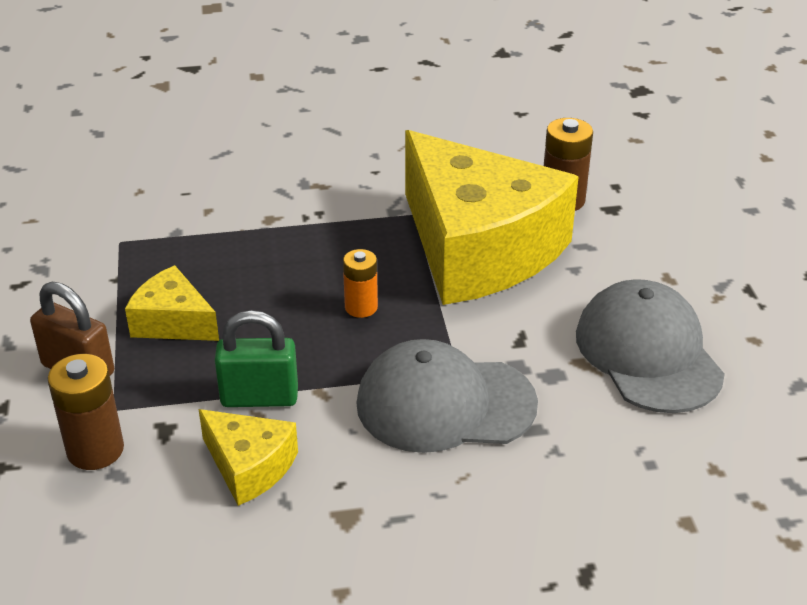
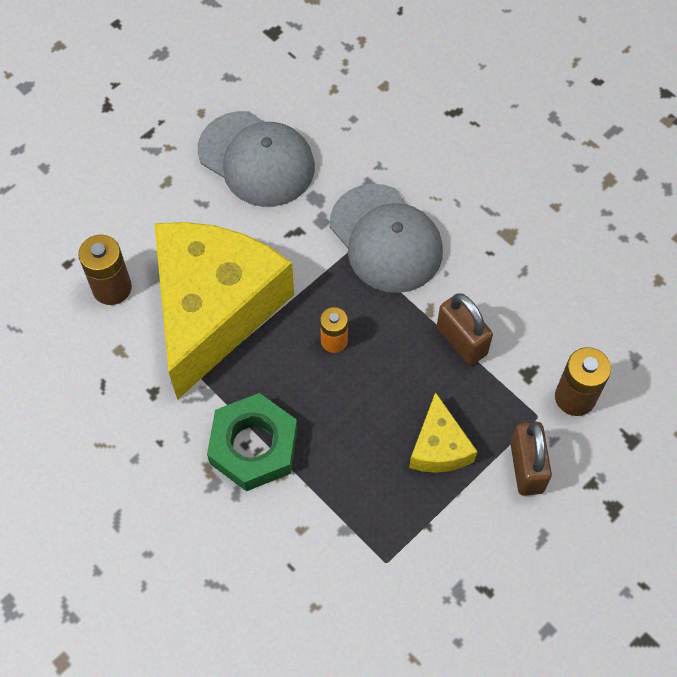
camera: 125 degrees left, 25 degrees up
(249, 466) = (516, 306): yellow cheese -> none
(259, 397) = (461, 341): green padlock -> brown padlock
(311, 216) = (253, 446): none -> green nut
(648, 353) = (256, 159): grey cap -> grey cap turned 90 degrees counterclockwise

